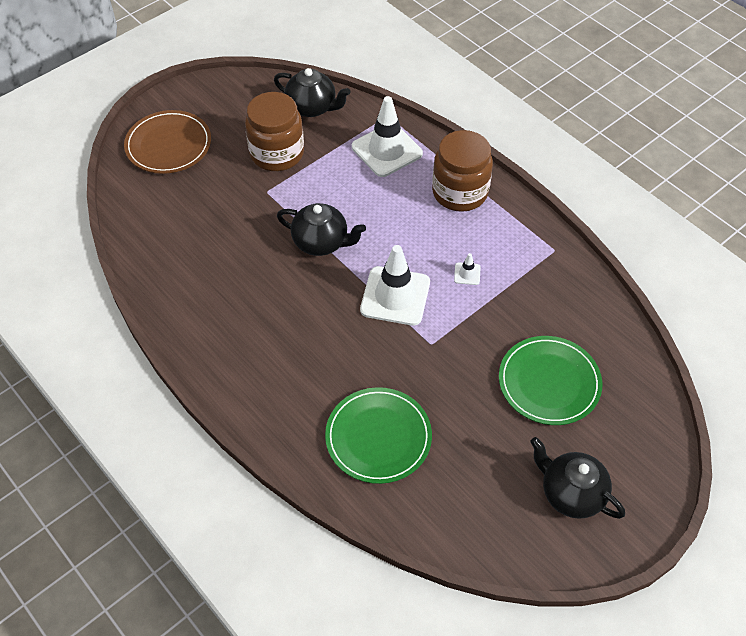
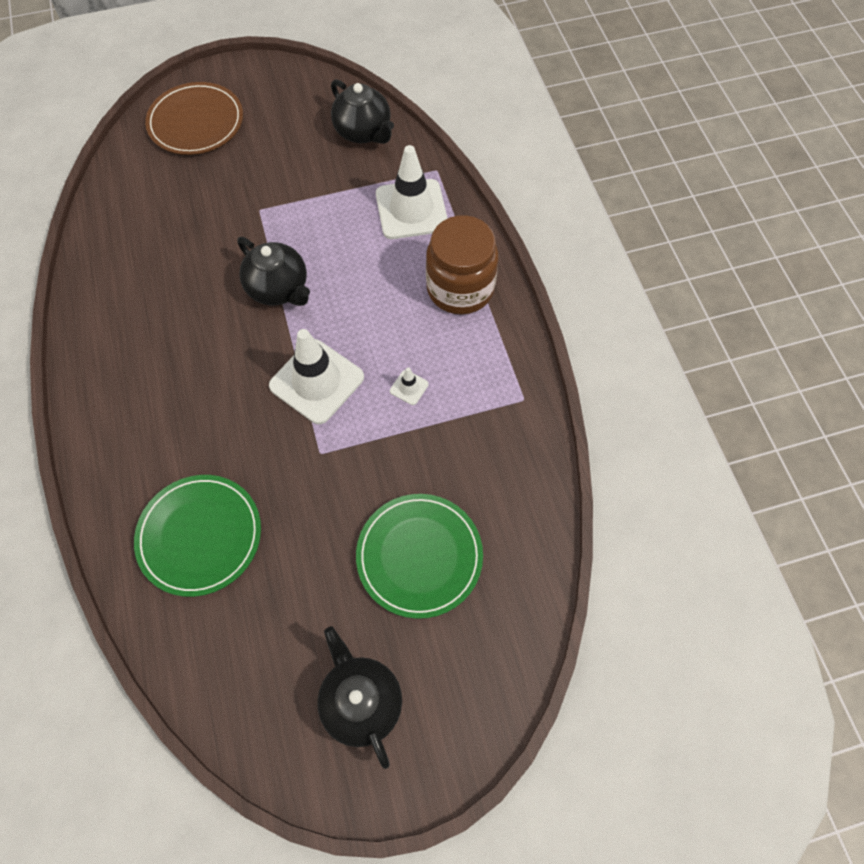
camera: 25 degrees right, 10 degrees up
(277, 153) = (296, 171): brown jar -> none

